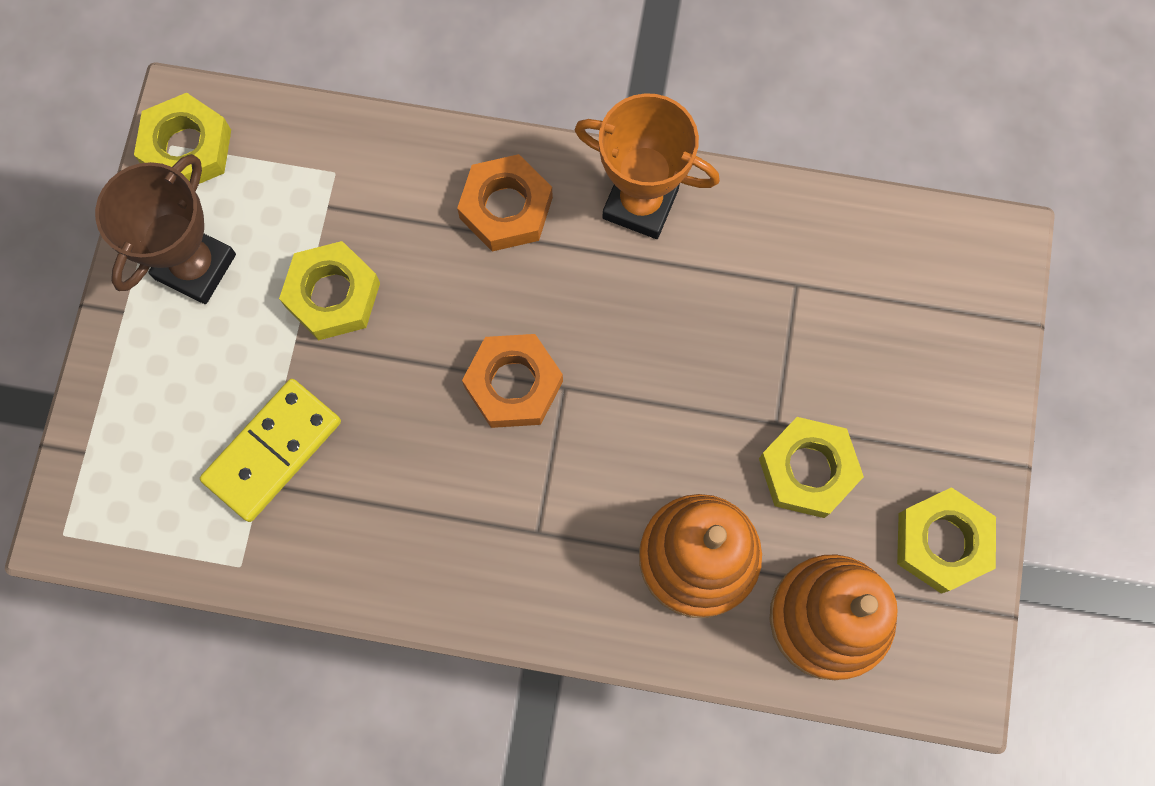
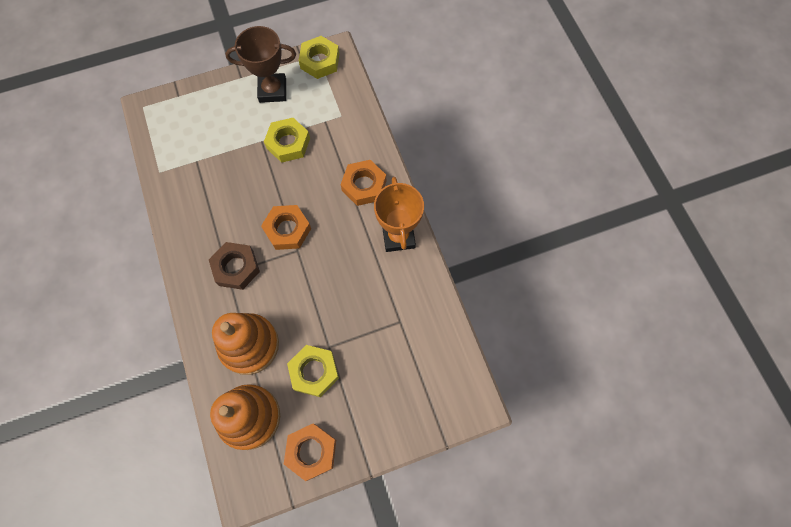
camera: 60 degrees right, 5 degrees down
(273, 451) = (211, 158): yellow domino -> none
(535, 511) = (236, 268): none -> brown nut
(941, 542) = (311, 451): yellow nut -> orange nut

